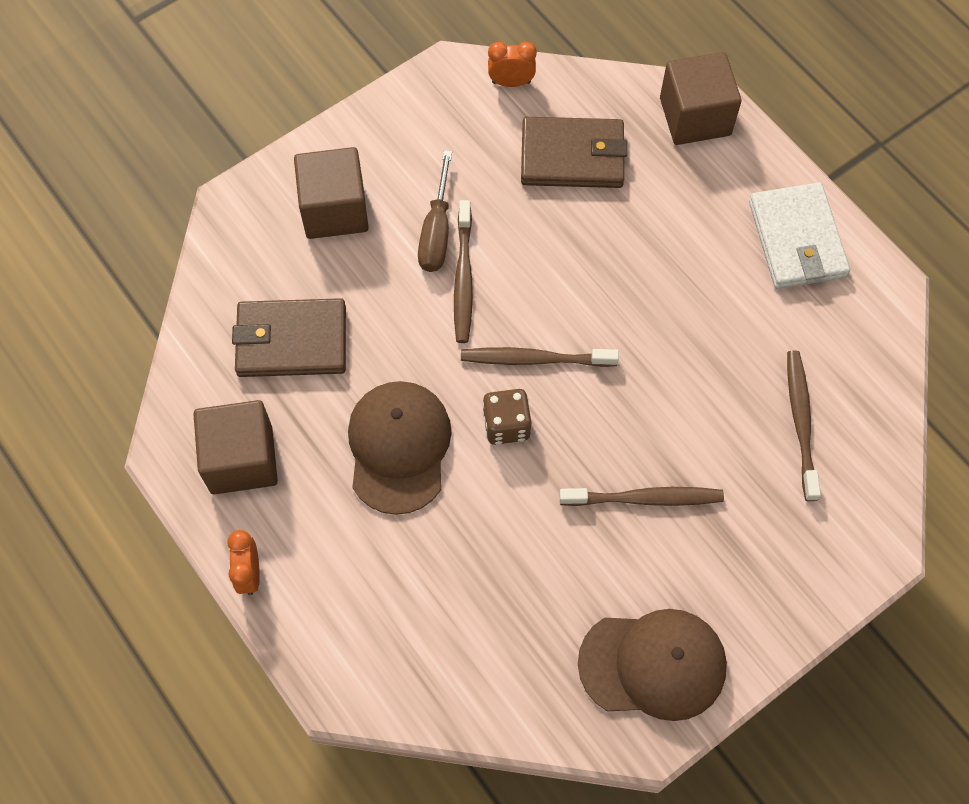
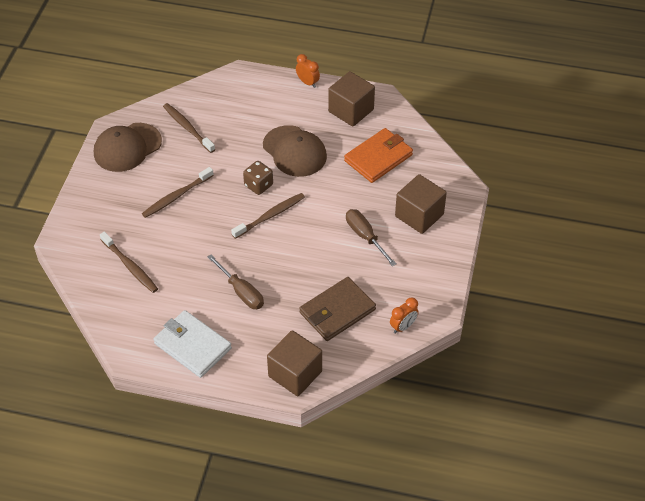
camera: 140 degrees right, 15 degrees down
(291, 341) = (378, 158): brown wallet -> orange wallet
(463, 278) = (333, 226): brown toothbrush -> brown toothbrush (187, 128)
(673, 270) = (241, 292): none -> brown screwdriver

